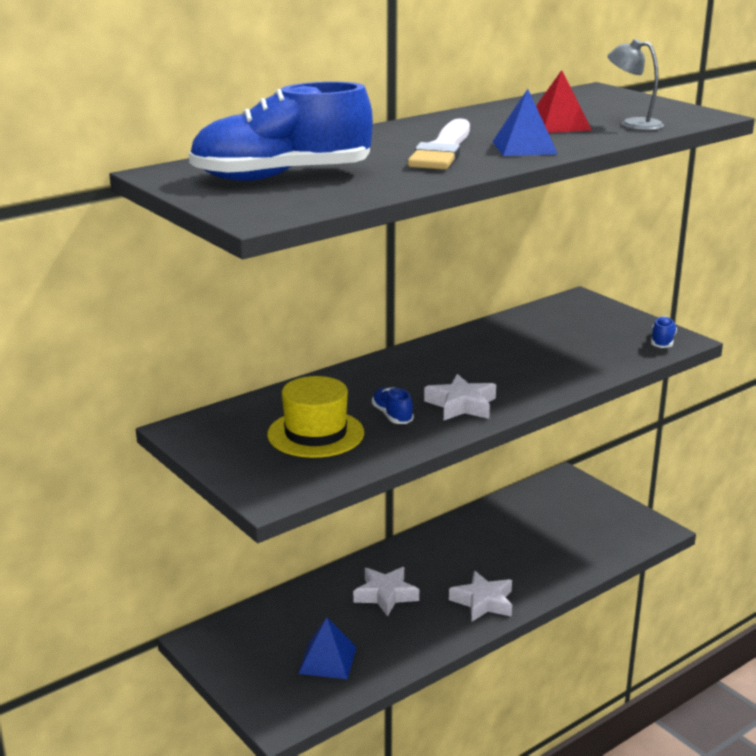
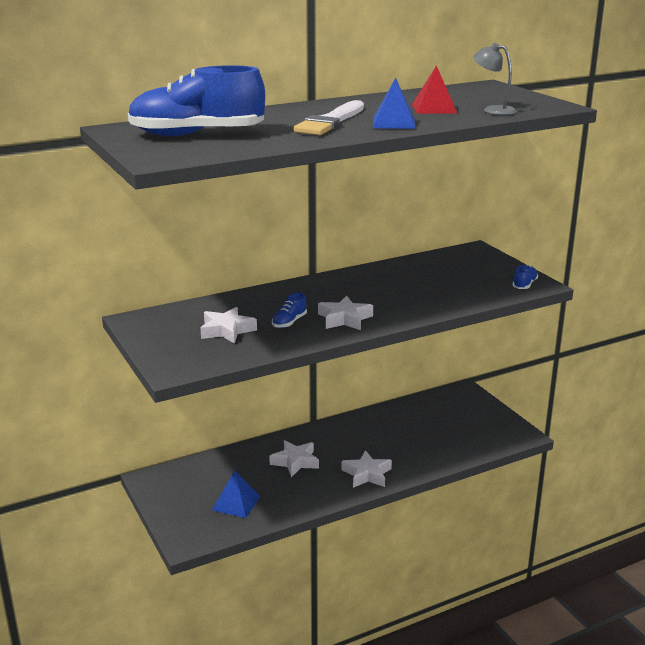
camera: 10 degrees right, 0 degrees up
(315, 434) = (227, 330): yellow hat -> white star
(392, 415) = (289, 322): blue shoe -> blue shoe turned 135 degrees counterclockwise

